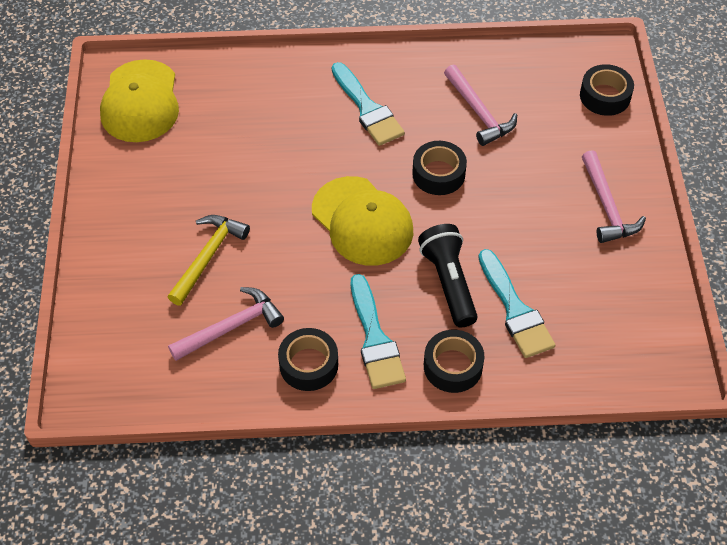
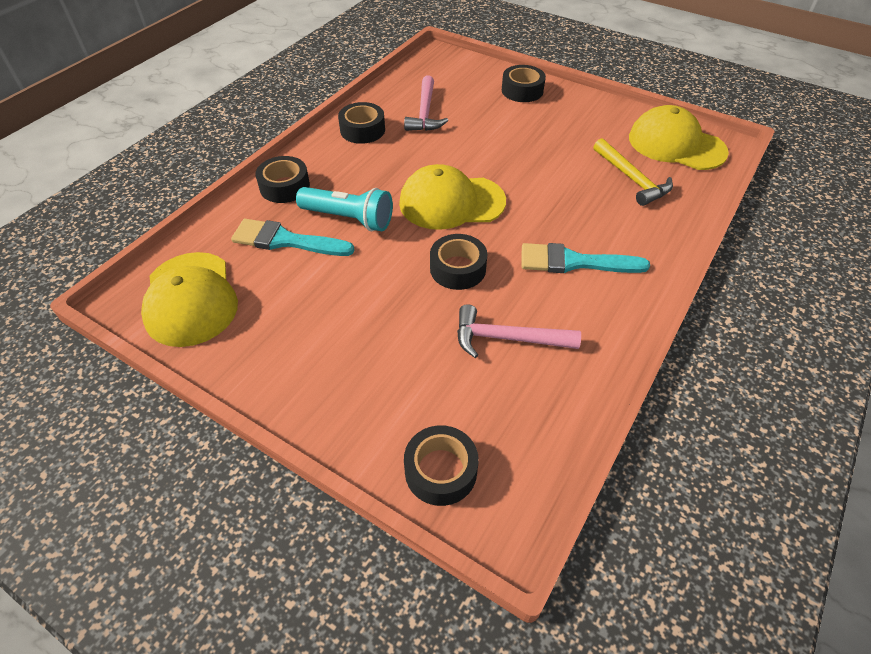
camera: 125 degrees right, 5 degrees down
(119, 262) = (522, 90): none -> black tape
(208, 257) = (491, 123): yellow hammer -> yellow hammer (632, 179)
(375, 339) = (347, 163): turquoise brush -> none
(449, 282) = (349, 219): black flashlight -> turquoise flashlight
(607, 206) = (308, 365): pink hammer -> none
(631, 326) = (190, 299): none -> yellow cap

